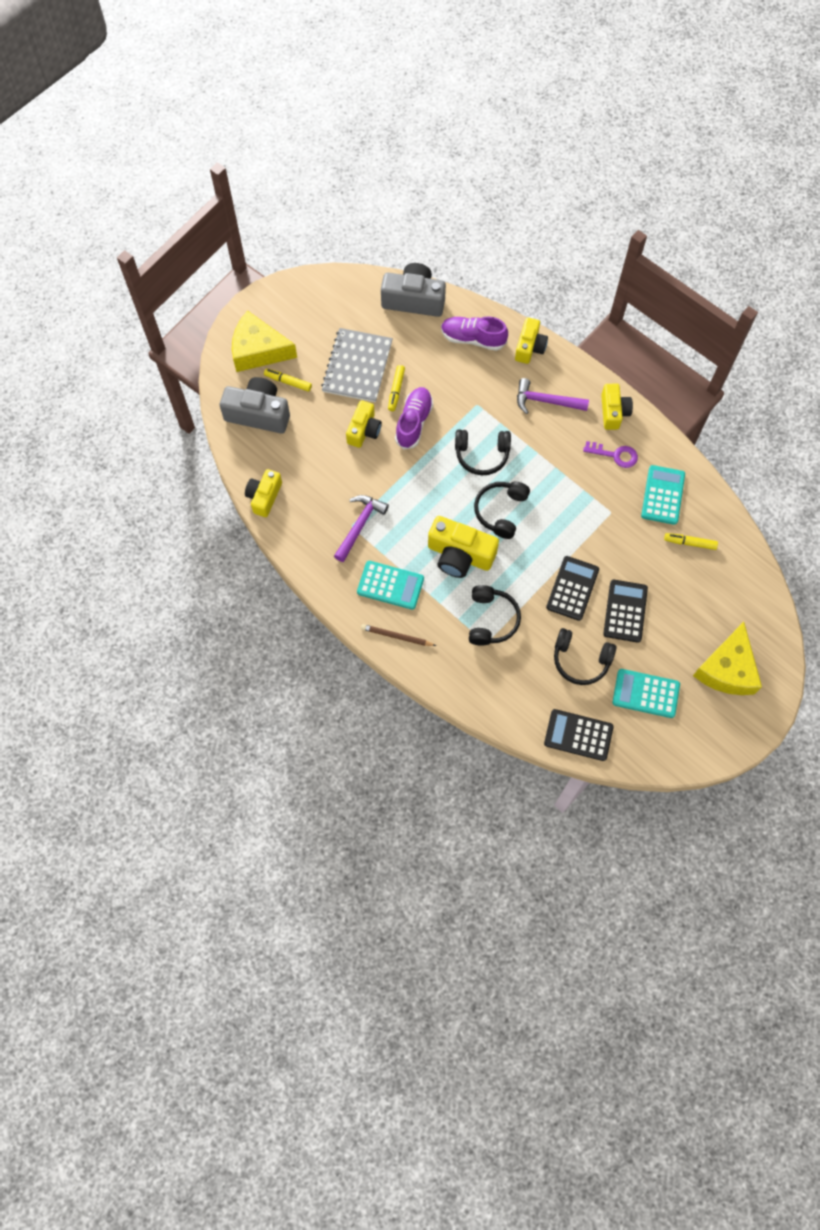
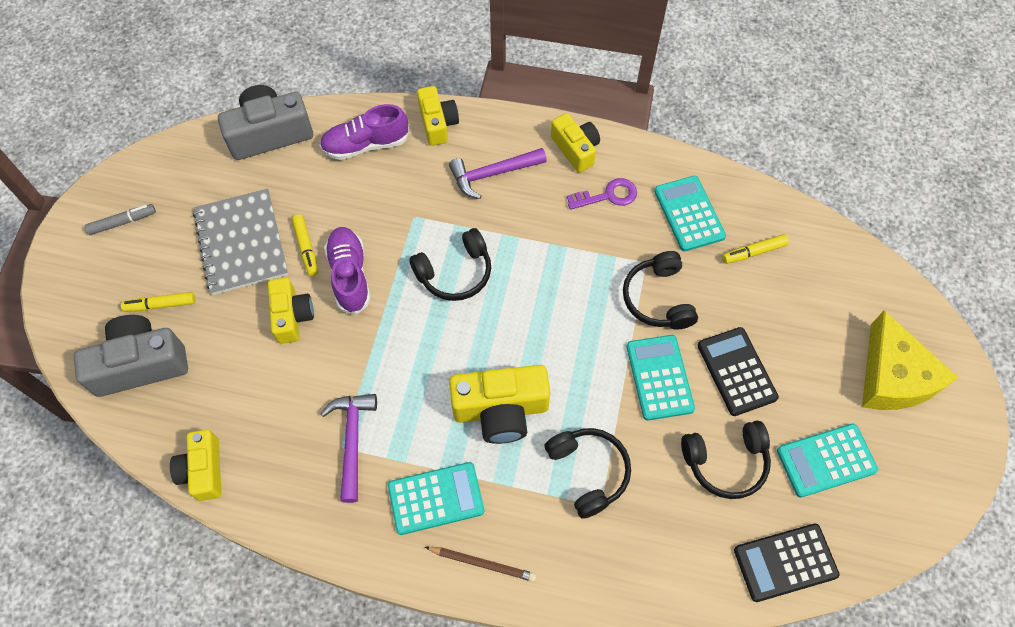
camera: 30 degrees left, 5 degrees down
(258, 350) = (100, 284): yellow cheese -> none
(290, 315) = (122, 222): none -> grey marker
(396, 636) = (482, 563): brown pencil -> brown pencil turned 150 degrees counterclockwise
(500, 511) = (518, 329): black headphones -> black headphones (658, 298)
(572, 588) = (659, 377): black calculator -> turquoise calculator

